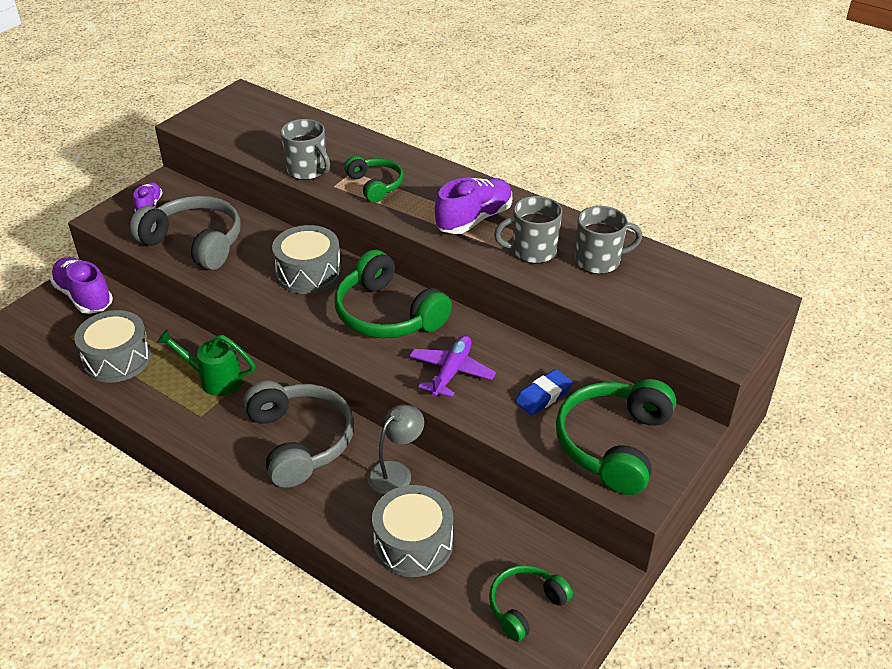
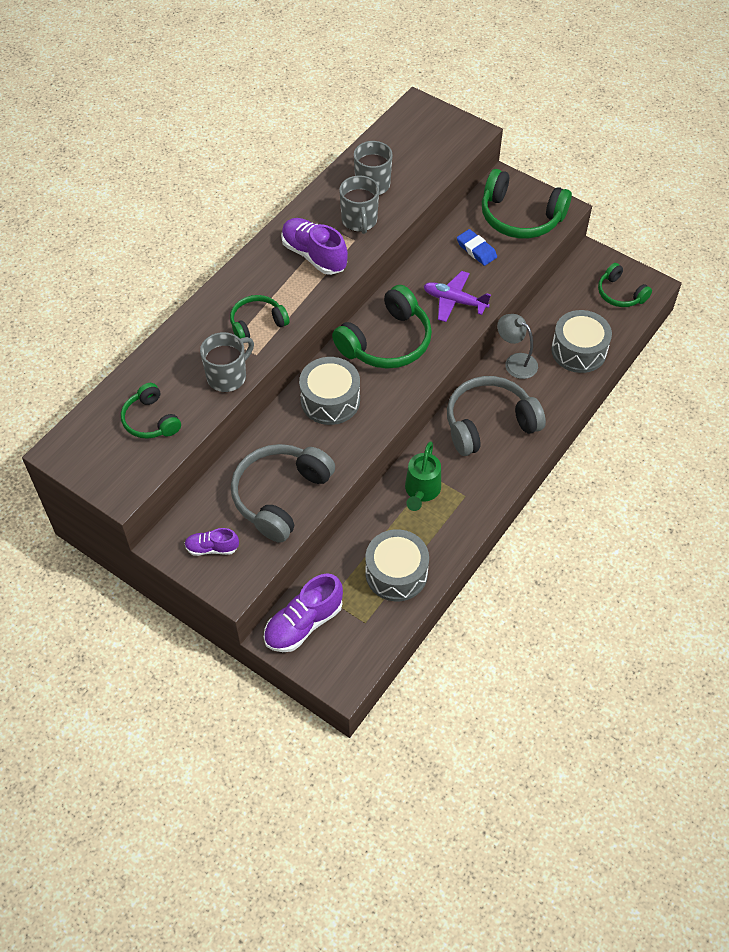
camera: 90 degrees left, 15 degrees up
(263, 133) = (151, 420): none -> green headphones

